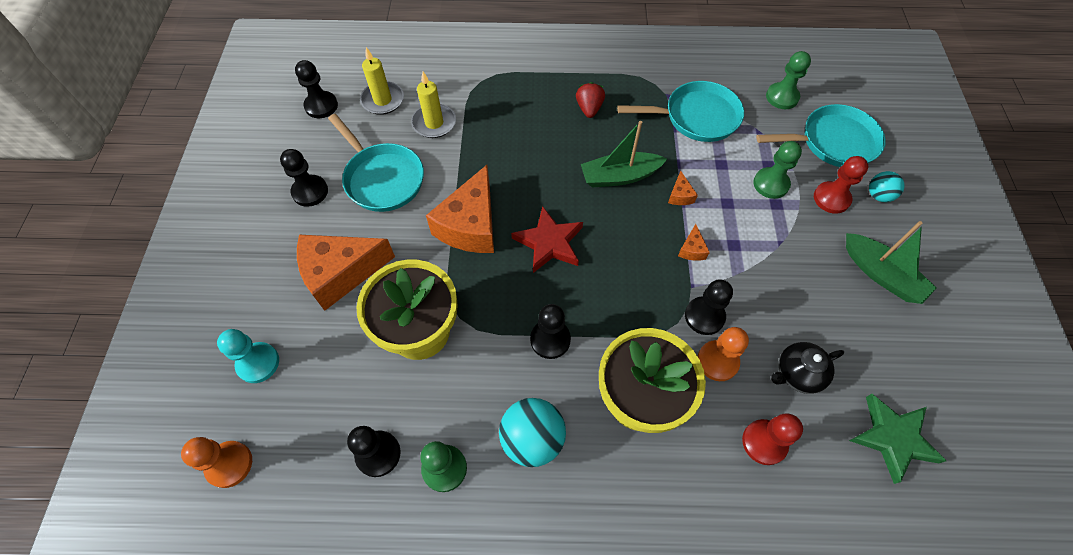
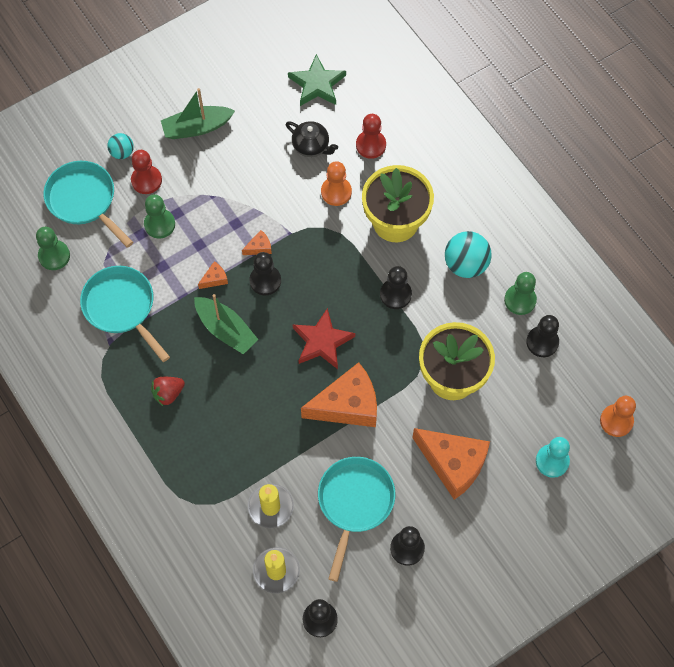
camera: 125 degrees left, 5 degrees up
(704, 316) = (308, 214): black pawn -> black pawn (265, 281)
(881, 274) = (197, 128): green boat -> green boat turned 120 degrees counterclockwise

